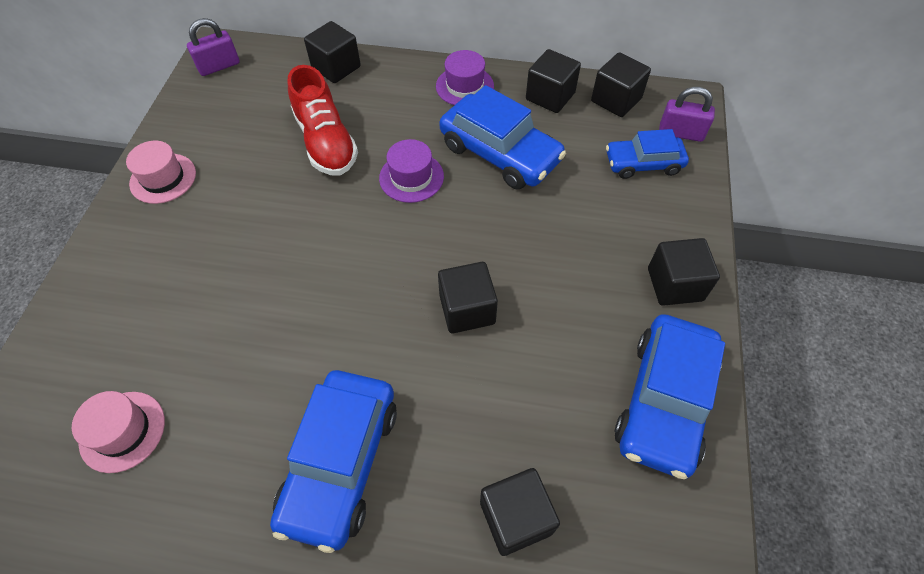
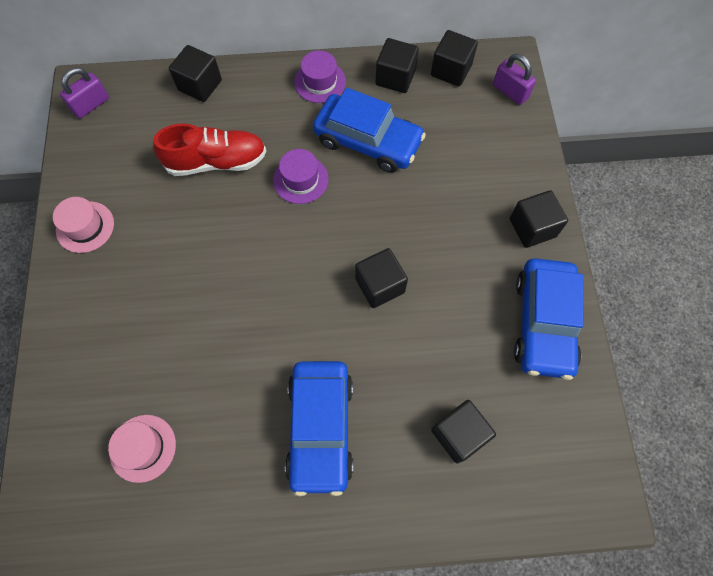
camera: 15 degrees left, 10 degrees up
(326, 142) = (216, 162): red shoe -> red shoe turned 60 degrees counterclockwise
(643, 163) = (486, 126): blue car -> none
(681, 133) = (510, 91): purple padlock -> purple padlock turned 45 degrees clockwise

